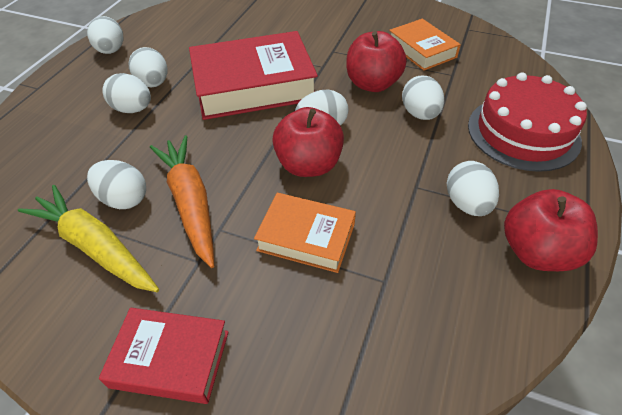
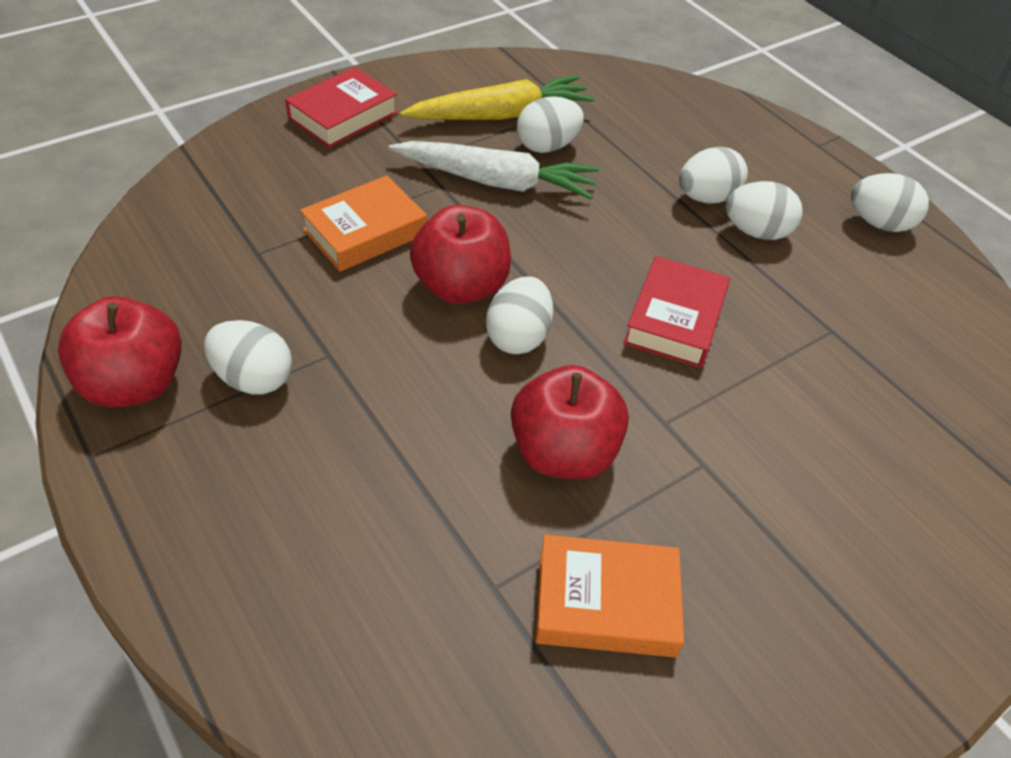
camera: 120 degrees right, 0 degrees up
(190, 203) = (496, 181): orange carrot -> white carrot
(254, 85) = (675, 319): red book -> red book, size x0.56
(420, 114) = (441, 457): white egg -> none
(523, 132) = (277, 553): red cake -> none

